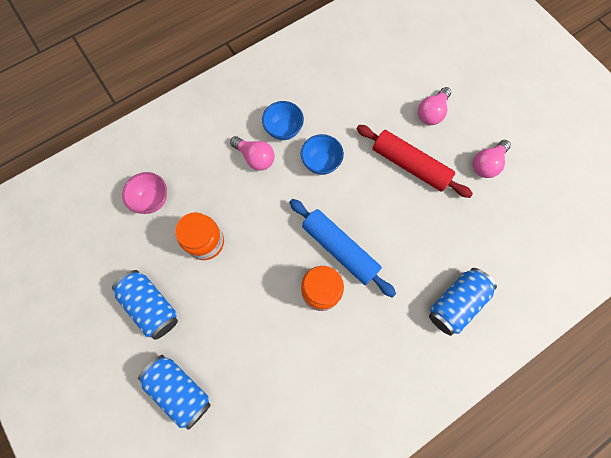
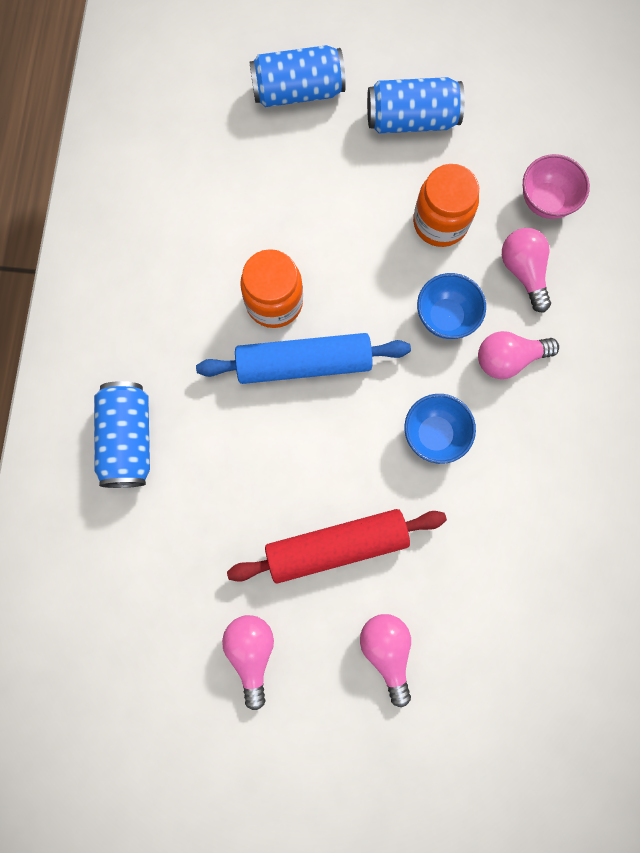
camera: 130 degrees right, 5 degrees up
(202, 183) = (523, 271): none -> pink light bulb
(283, 130) = (522, 426): blue bowl -> blue bowl (446, 317)

